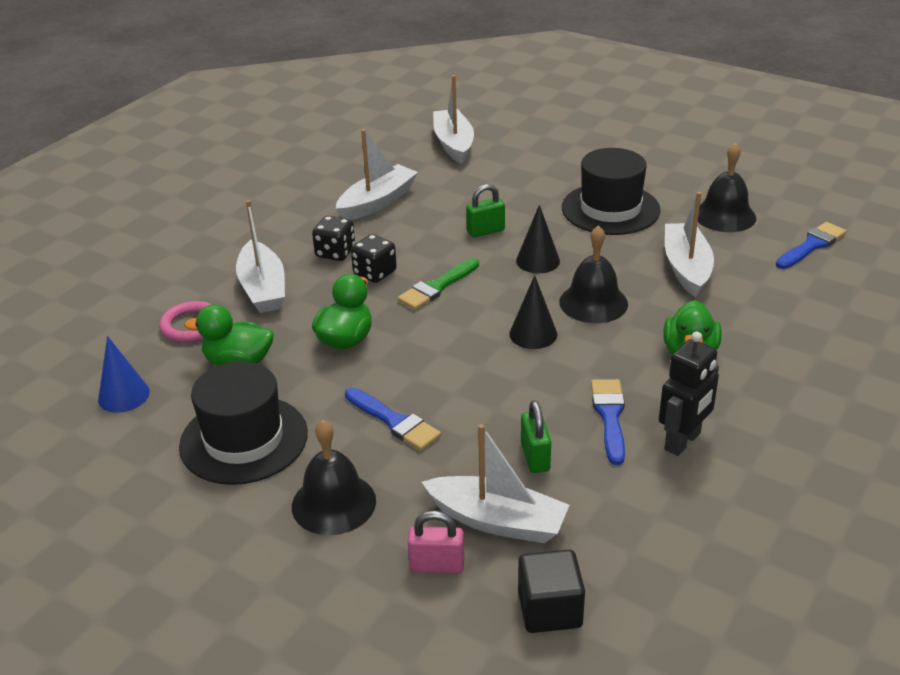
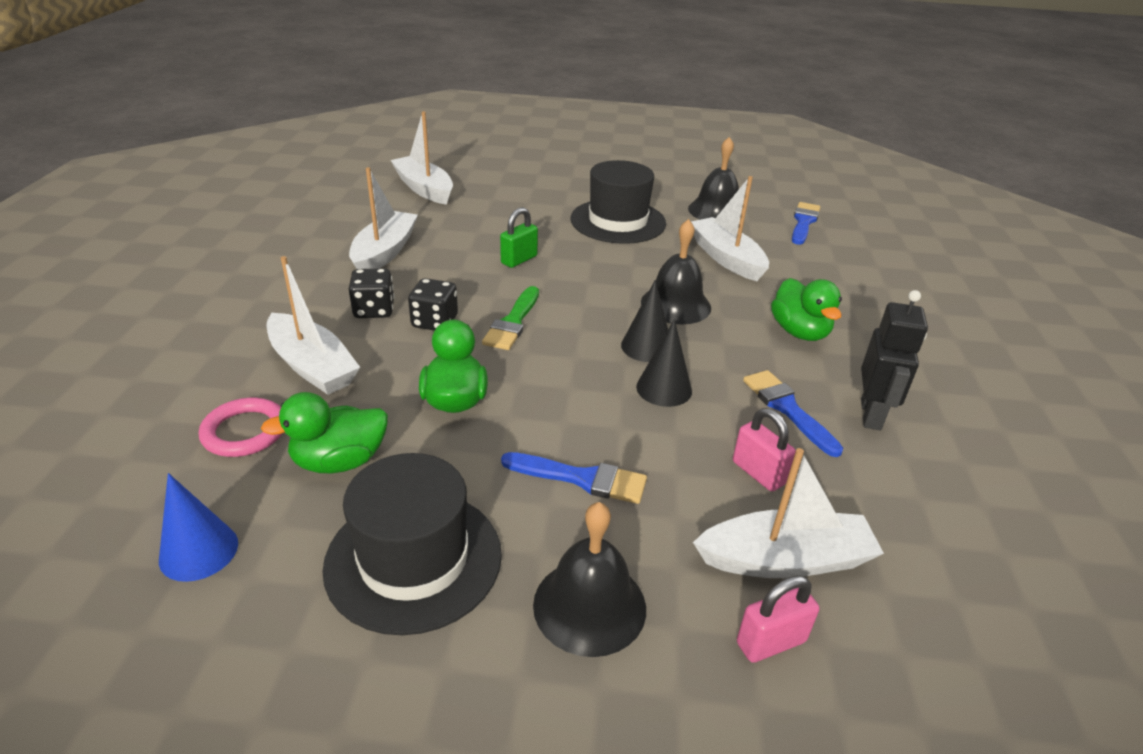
camera: 30 degrees left, 0 degrees up
(535, 457) = (758, 473): green padlock -> pink padlock
(538, 261) = (592, 277): black cone -> black cone (664, 388)
(549, 609) = (929, 648): black cube -> none

